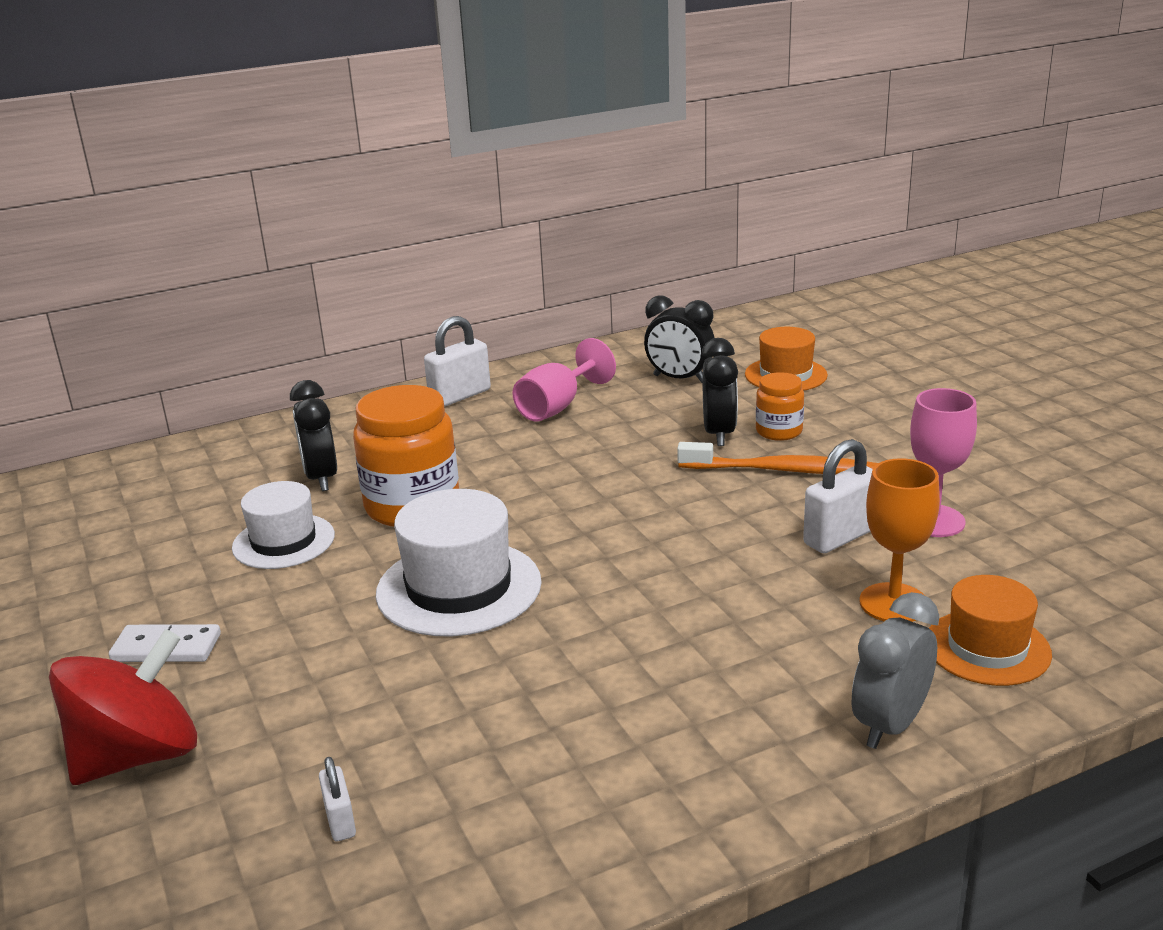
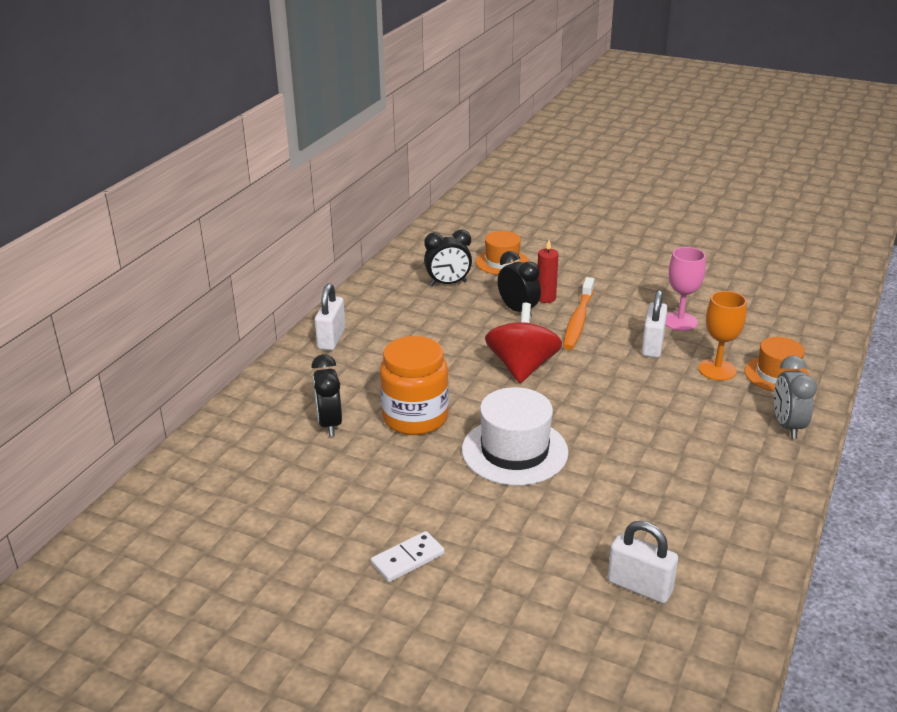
camera: 40 degrees left, 5 degrees up
(138, 756) = (491, 616): red spinning top -> red spinning top (522, 367)
(283, 541) = (372, 470): white hat -> none
(321, 478) = (329, 424): black clock -> black clock turned 45 degrees clockwise
(340, 821) = (639, 586): white padlock -> white padlock, size x1.85
(557, 407) = (404, 325): pink goblet -> none
(779, 431) = (546, 298): orange jar -> red candle
(782, 470) = (578, 320): orange toothbrush -> orange toothbrush turned 135 degrees clockwise

